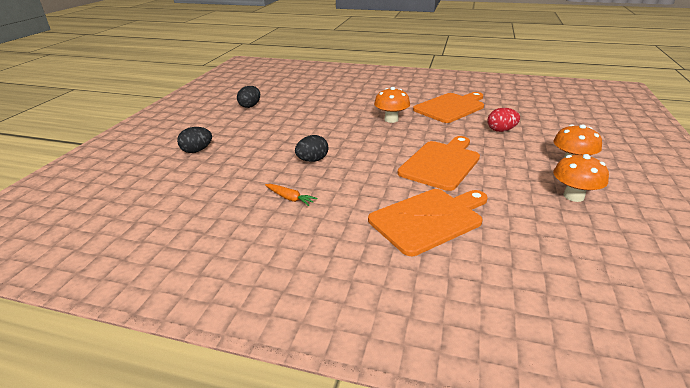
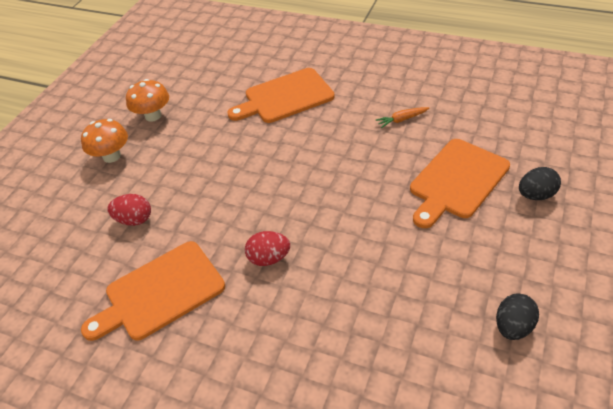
camera: 170 degrees left, 15 degrees up
(290, 198) = (402, 120): orange carrot -> orange carrot turned 60 degrees counterclockwise
(312, 160) = (384, 171): black egg -> none
(391, 119) = (269, 258): orange mushroom -> red egg
(441, 163) = (243, 160): orange cutting board -> orange cutting board (457, 181)

